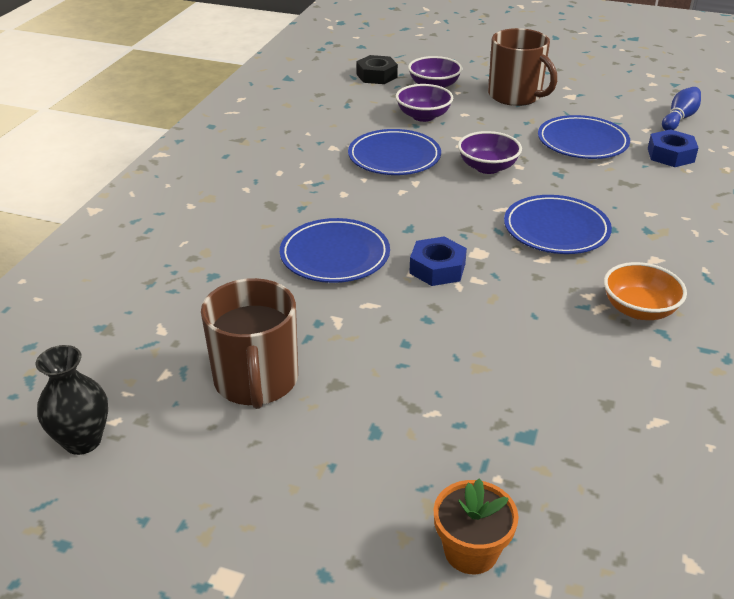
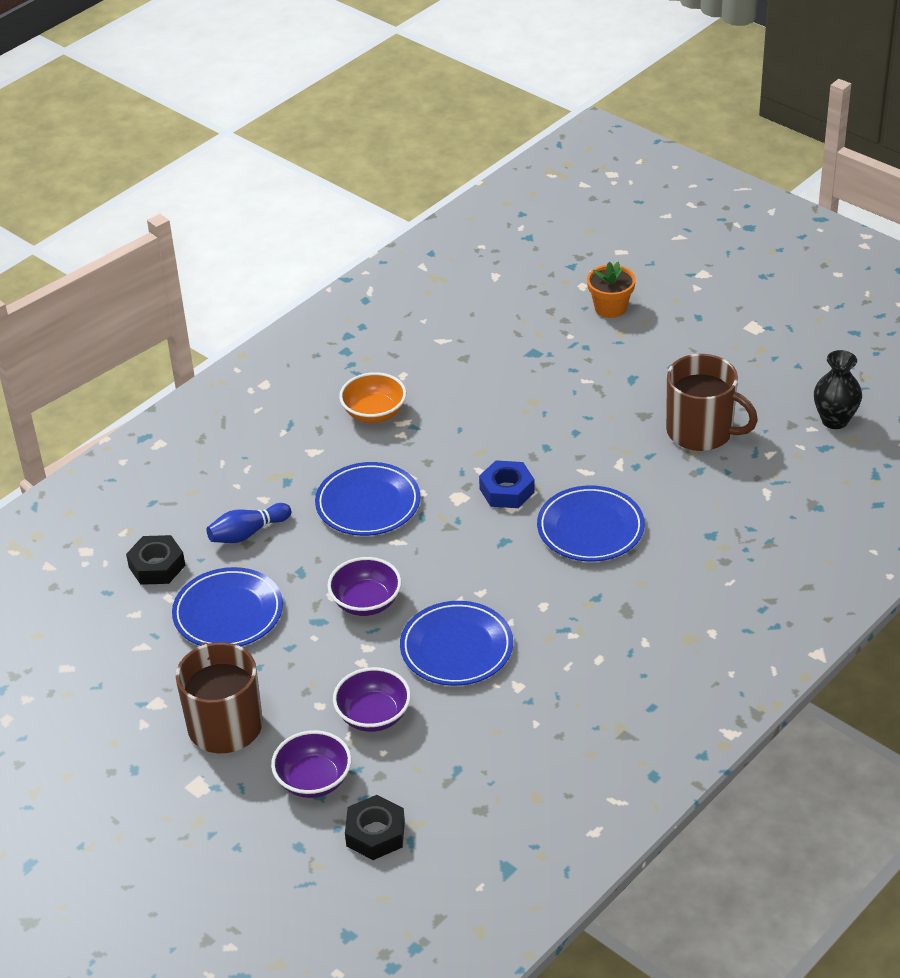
camera: 155 degrees left, 5 degrees up
(256, 380) = (701, 432): brown mug -> brown mug turned 105 degrees clockwise
(670, 155) = (157, 566): blue nut -> black nut
(679, 118) = (76, 621): blue bowling pin -> blue bowling pin (247, 533)

